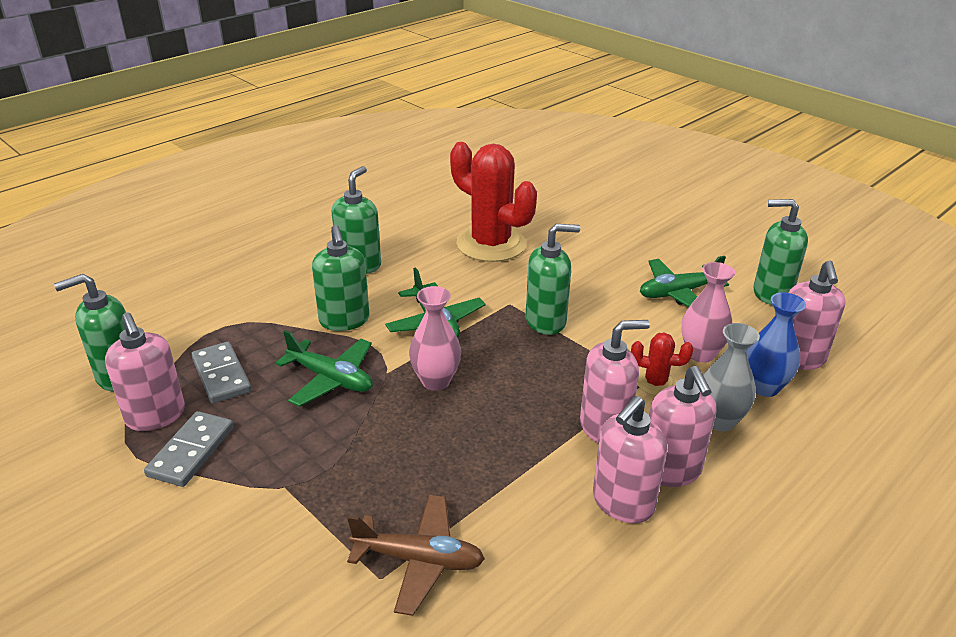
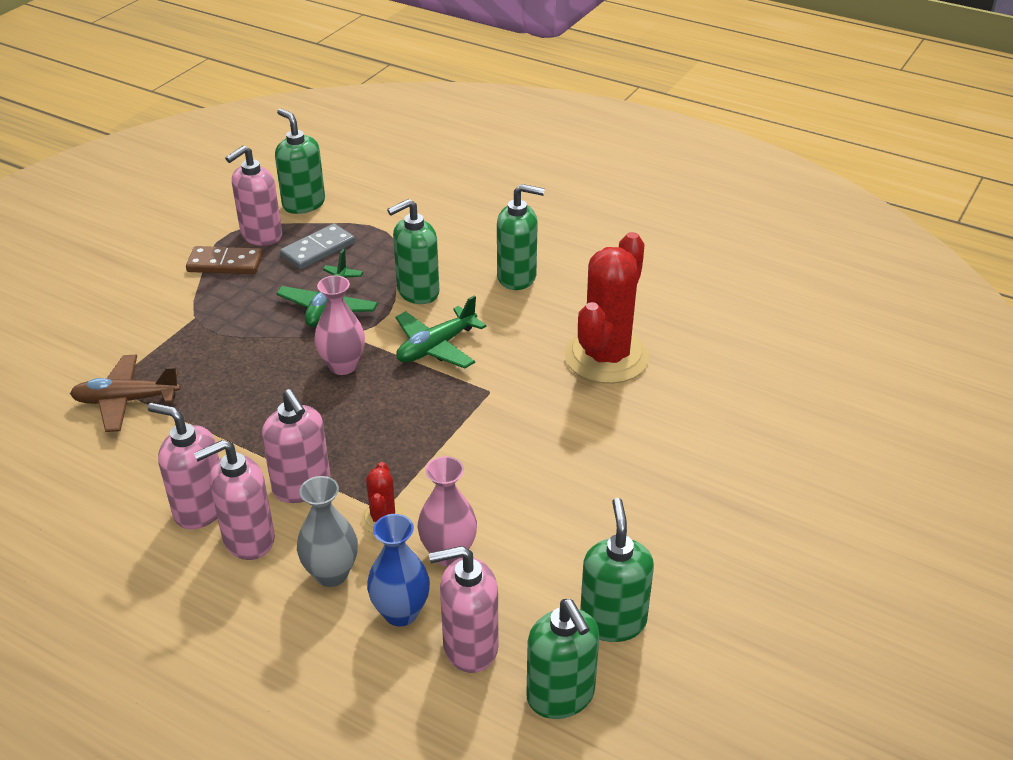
camera: 75 degrees right, 5 degrees up
(191, 451) = (225, 264): grey domino -> brown domino
(419, 560) = (126, 400): brown plane -> brown plane turned 90 degrees clockwise
(546, 321) = (467, 422): green soap dispenser -> green soap dispenser (561, 696)
(678, 293) = (572, 526): green plane -> none

